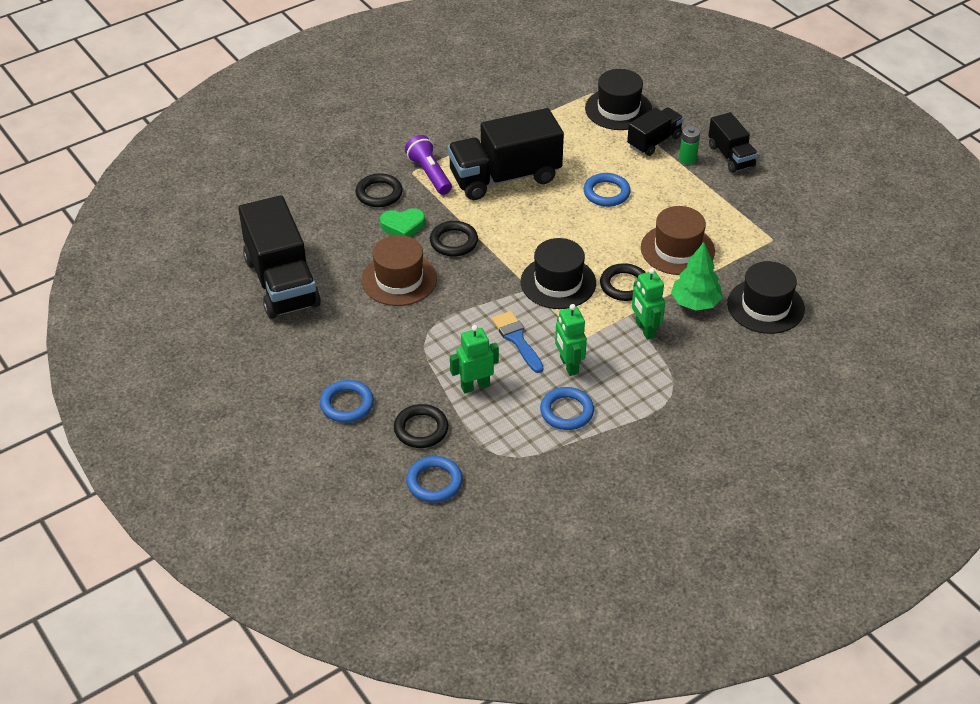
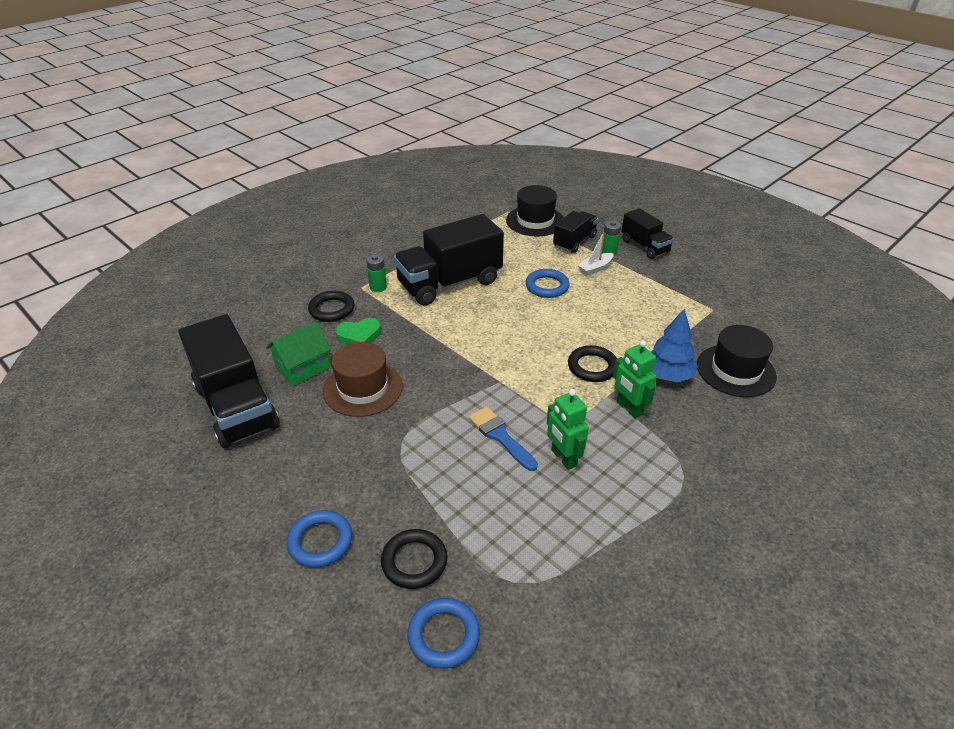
camera: 10 degrees left, 5 degrees down
(345, 252) = (302, 368): none -> green house
(429, 174) = (378, 287): purple flashlight -> green battery
(454, 242) = (413, 345): black ring -> none
(475, 386) = (467, 496): green robot -> none
(558, 282) = (526, 372): black hat -> none
(566, 411) = (578, 513): blue ring -> none
(665, 177) = (595, 268): none -> white boat
(677, 249) = (630, 328): brown hat -> none
(695, 302) = (667, 375): green tree -> blue tree

